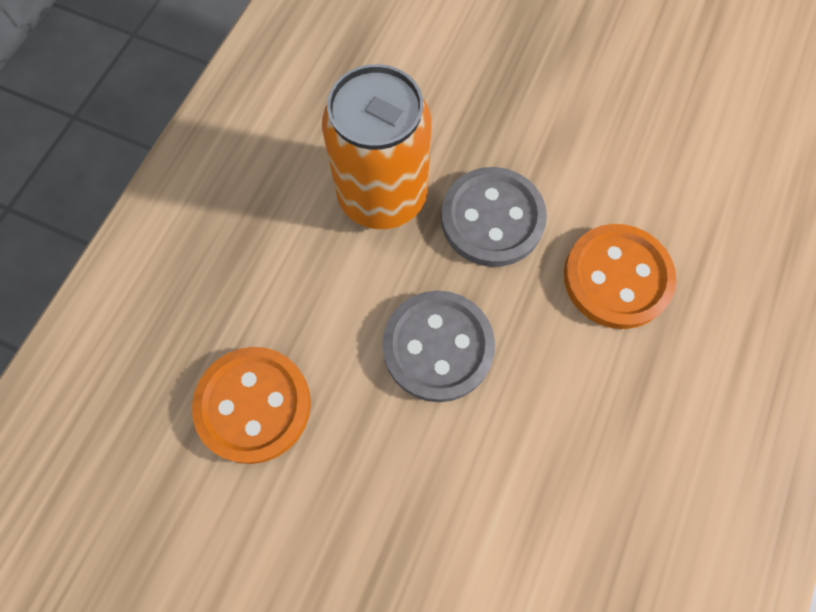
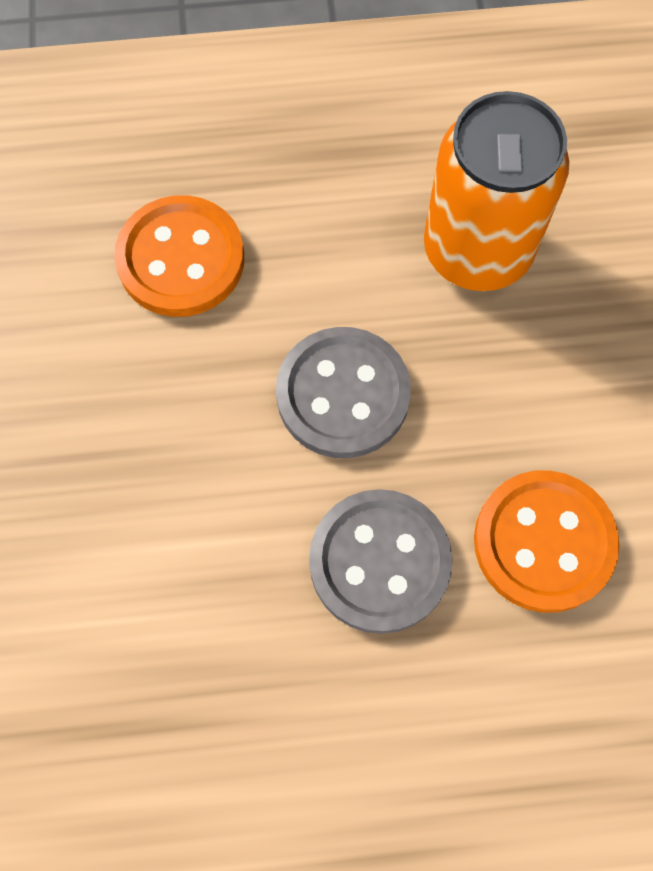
camera: 60 degrees right, 0 degrees up
(492, 219) = (526, 374): grey button -> grey button (379, 562)

